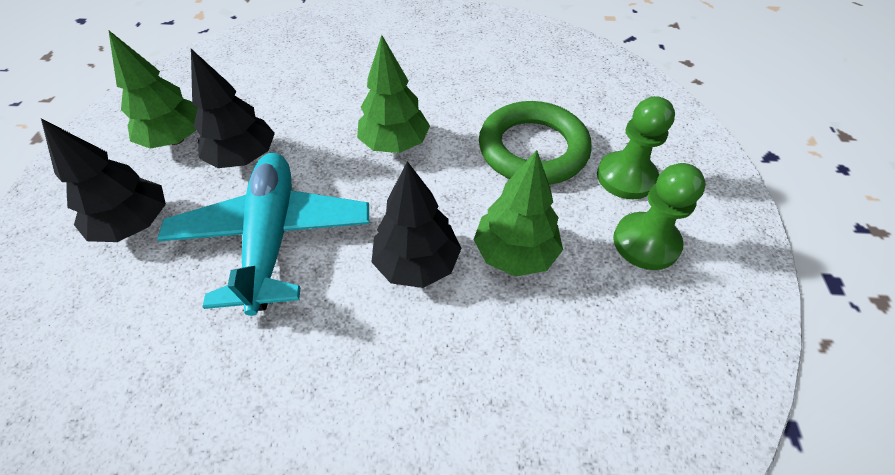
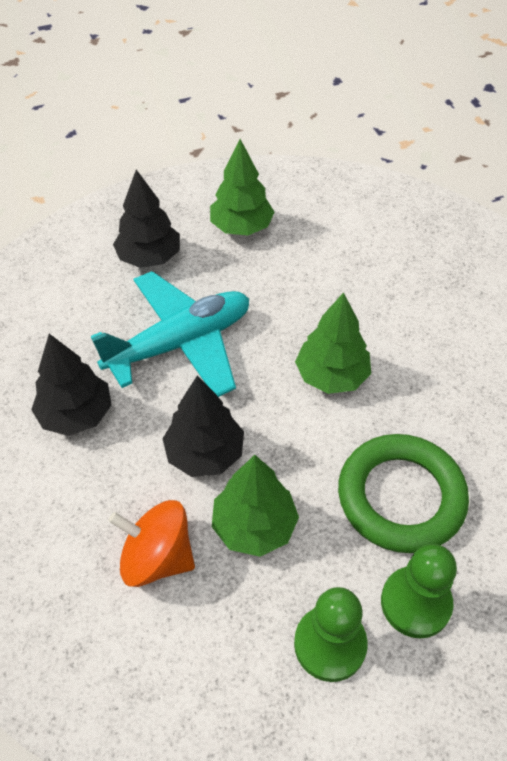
camera: 65 degrees right, 0 degrees up
(243, 157) = (248, 280): black tree -> black tree (76, 414)
(514, 347) = (157, 558): none -> orange spinning top

